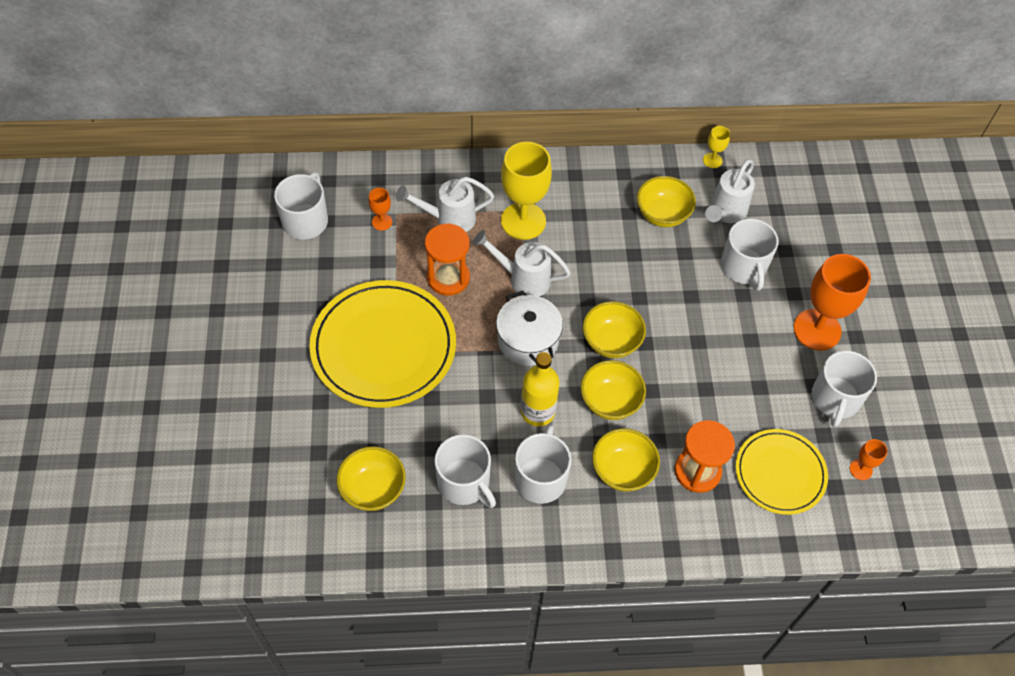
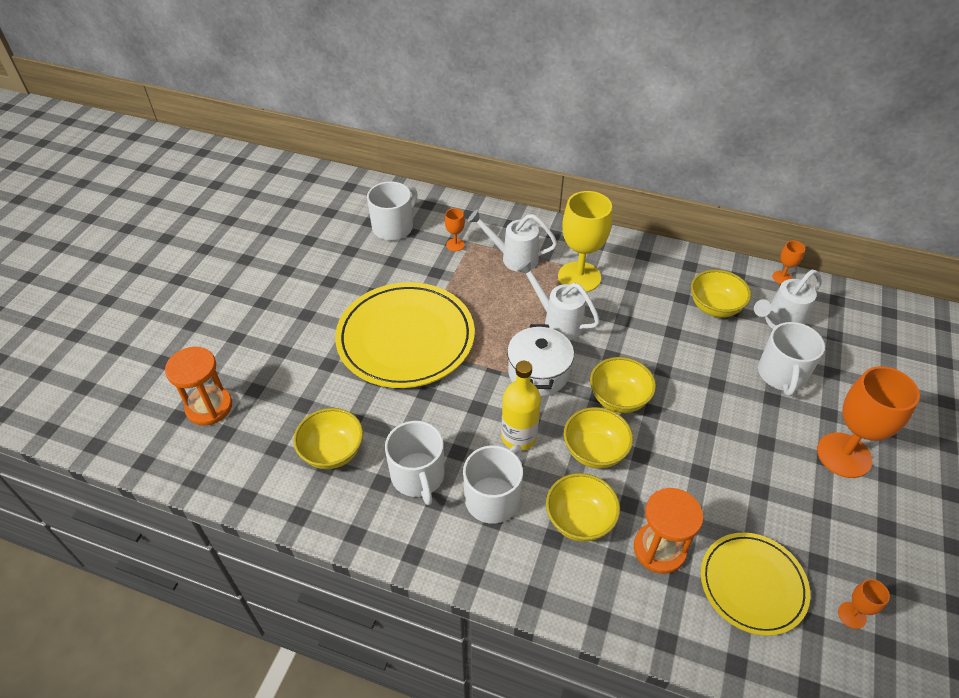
camera: 25 degrees right, 10 degrees down
(448, 278) = (490, 302): orange hourglass -> orange hourglass (209, 407)
(712, 160) = (782, 277): yellow goblet -> orange goblet
(835, 399) = (843, 530): white mug -> none

